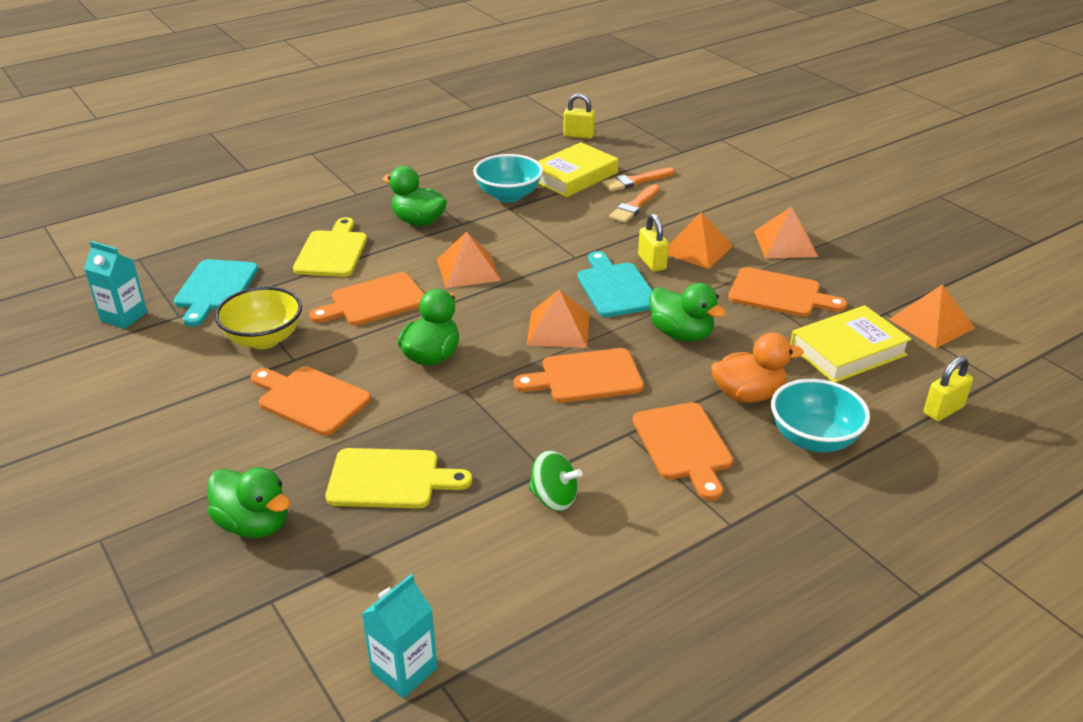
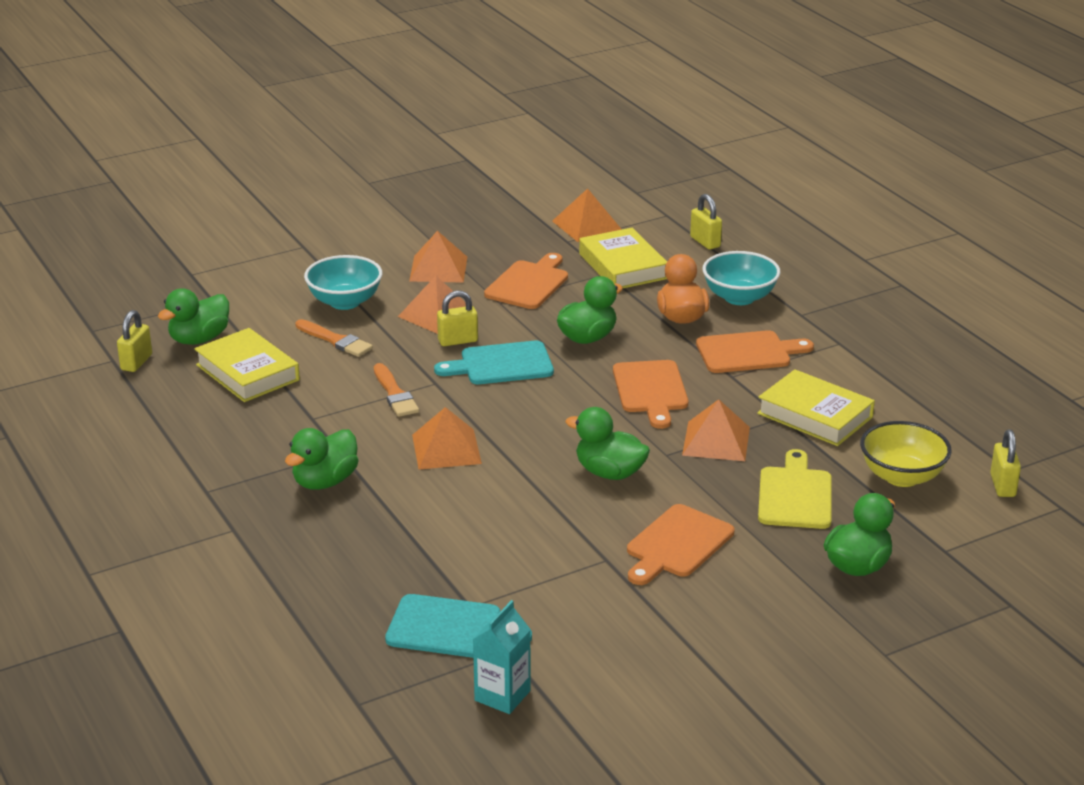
camera: 85 degrees left, 5 degrees down
(264, 339) = (565, 582): yellow bowl -> yellow bowl (902, 476)
(332, 252) = (382, 543): yellow cutting board -> none
(374, 301) = (500, 510): orange cutting board -> none
(404, 670) = (1002, 485): turquoise carton -> yellow padlock
(508, 195) = (280, 418): turquoise bowl -> turquoise bowl (345, 302)
(554, 498) = (815, 415): green spinning top -> yellow book
(558, 329) = (570, 400): orange pyramid -> orange pyramid (716, 441)
(619, 153) = (199, 339): none -> green duck
(635, 181) = (276, 335): orange brush -> orange brush (395, 394)

